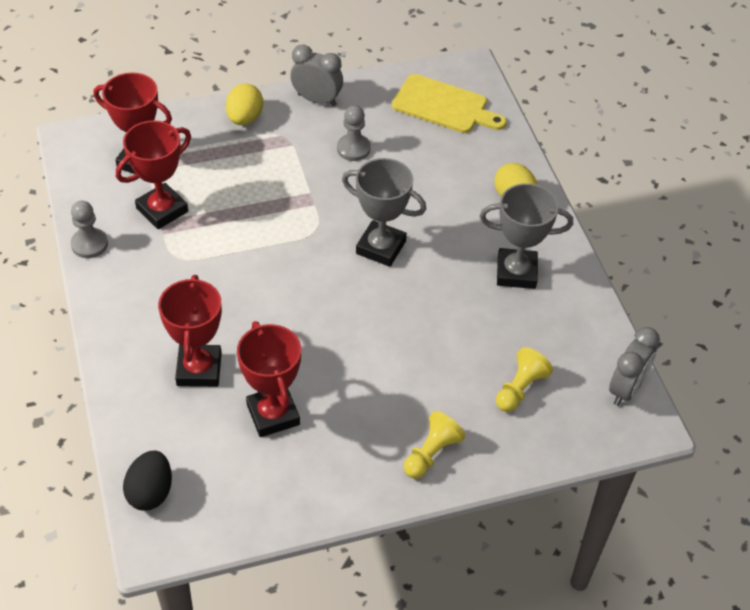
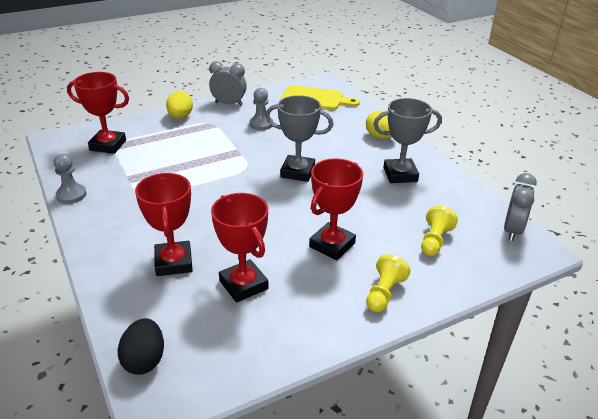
camera: 10 degrees left, 15 degrees down
(162, 210) = (127, 169): red trophy -> red trophy (332, 245)

